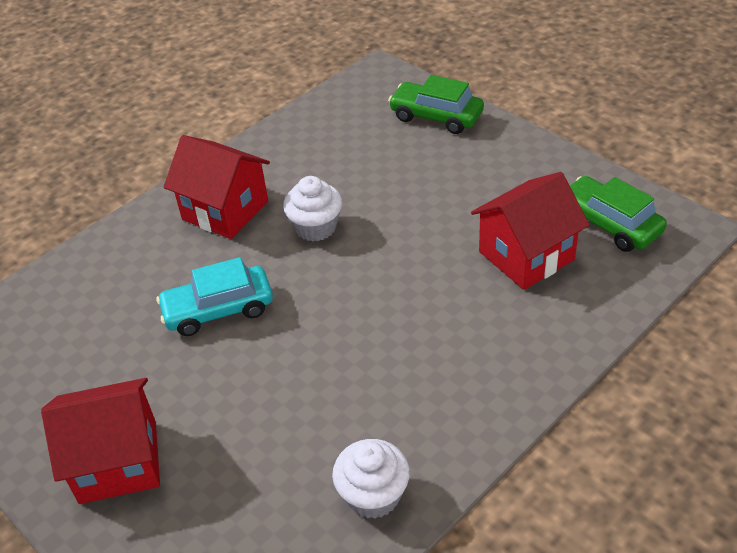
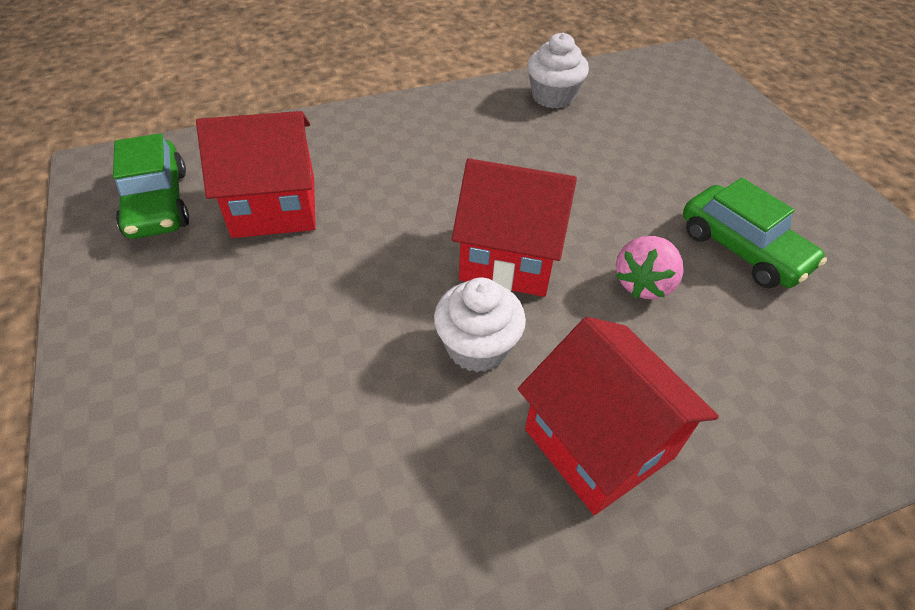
camera: 160 degrees left, 5 degrees up
(118, 461) = (764, 181): red house -> red house (509, 257)
(218, 310) = (644, 283): turquoise car -> pink strawberry
(436, 116) = (141, 490): green car -> green car (742, 249)

